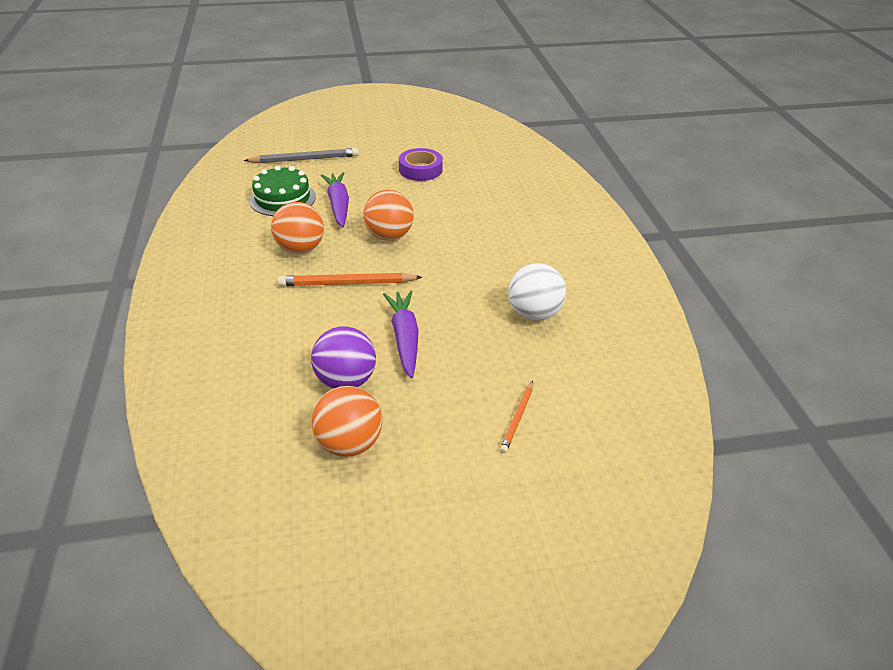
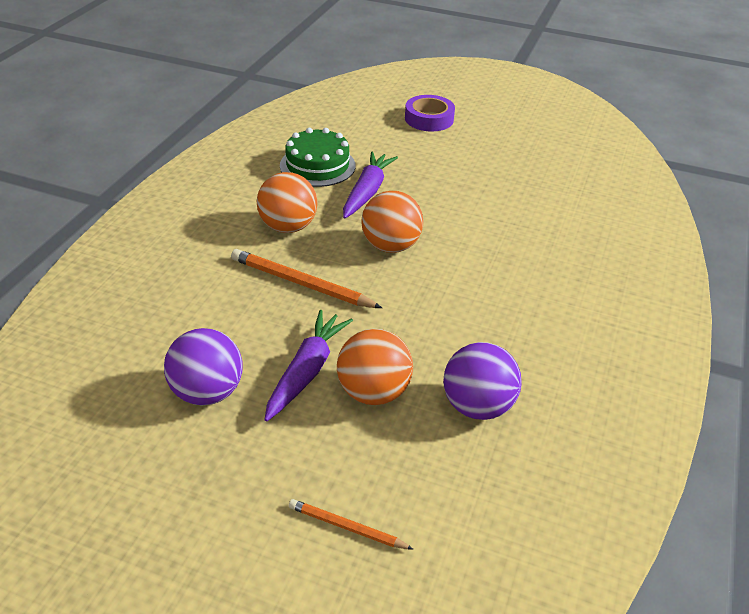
camera: 30 degrees right, 0 degrees up
(305, 159) = (376, 130): grey pencil -> none
(349, 443) = (151, 464): orange ball -> orange ball (373, 392)
(420, 169) = (491, 180): purple tape -> purple tape (429, 119)
(517, 418) = (347, 527): orange pencil -> orange pencil turned 60 degrees clockwise
(534, 314) = (477, 406): white ball -> purple ball

